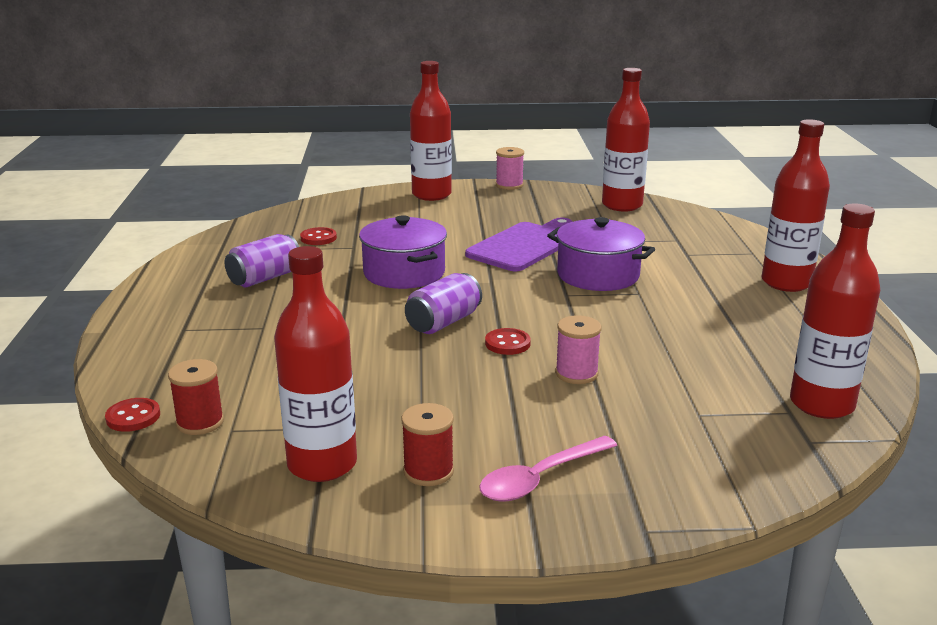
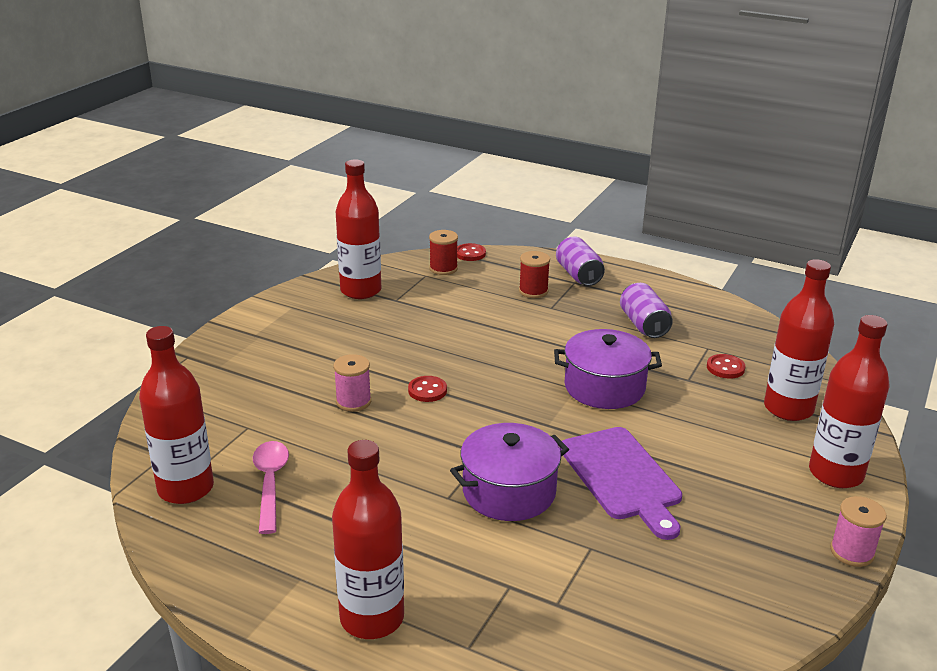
camera: 120 degrees right, 5 degrees up
(428, 471) = (316, 316): red spool -> red spool (533, 291)
(443, 322) = (489, 376): purple can -> purple can (578, 275)
(540, 478) = (266, 344): pink spoon -> pink spoon (270, 483)
(622, 205) = (713, 621): red bottle -> red bottle (788, 408)

